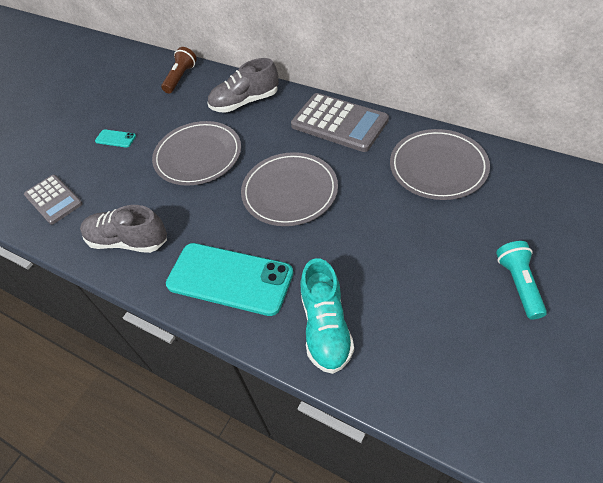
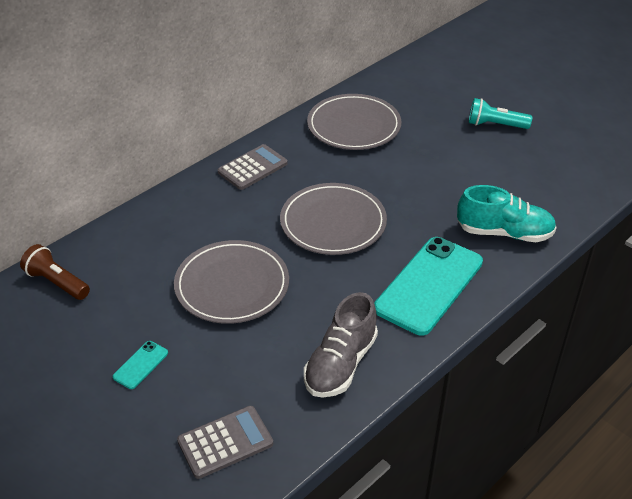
camera: 80 degrees left, 10 degrees down
(245, 102) = (161, 230): grey shoe -> none
(339, 123) = (252, 168): grey calculator -> grey calculator, size x0.64

